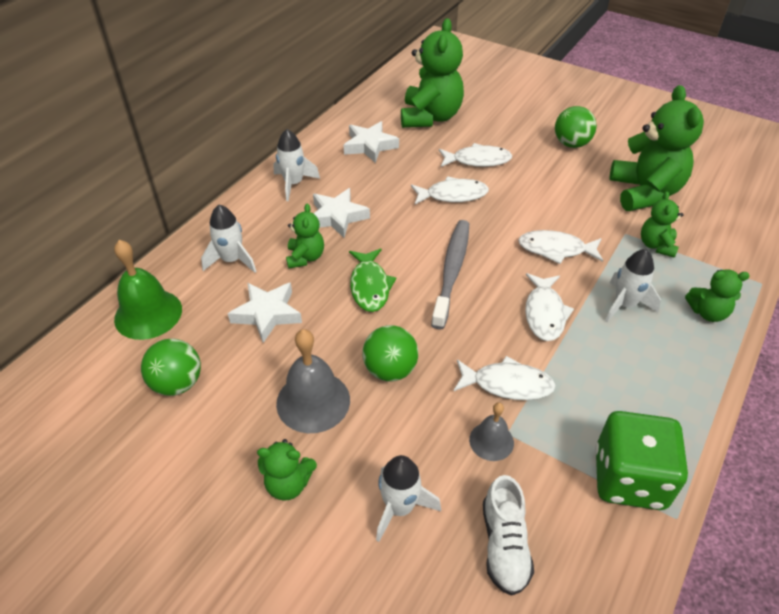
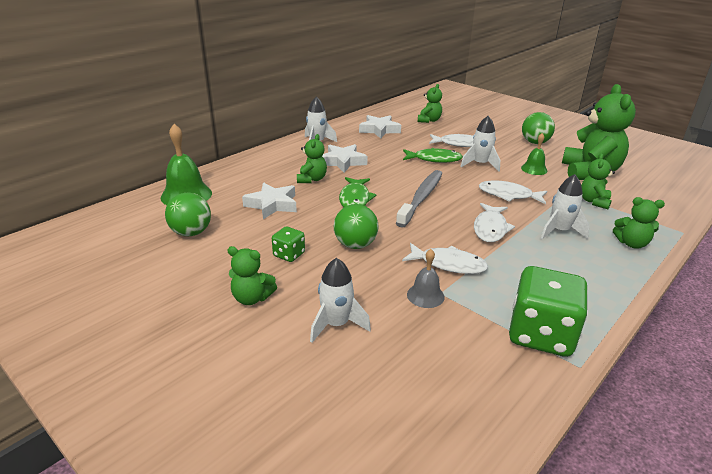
camera: 10 degrees right, 15 degrees down
(232, 260) = (257, 175): white rocket -> white rocket (480, 164)
(313, 401) = (289, 254): grey bell -> green dice
(430, 117) = (429, 120): green teddy bear -> green teddy bear, size x0.51
(453, 195) = (434, 159): white fish -> green fish
(504, 545) = (418, 360): white shoe -> none
(578, 196) = (534, 169): none -> green bell

